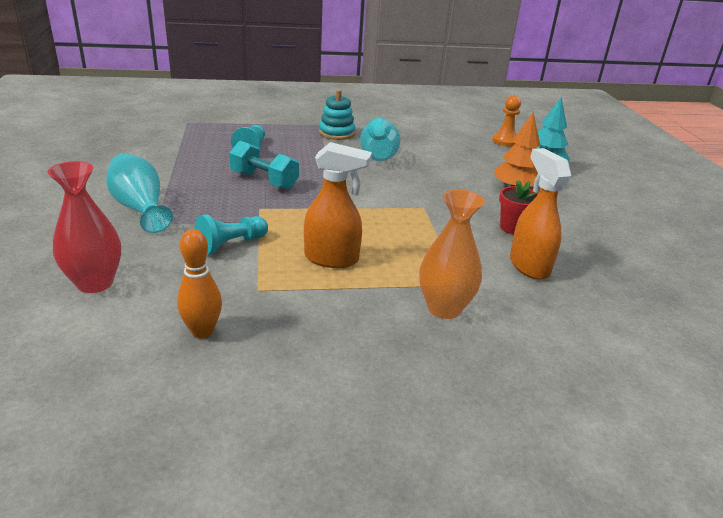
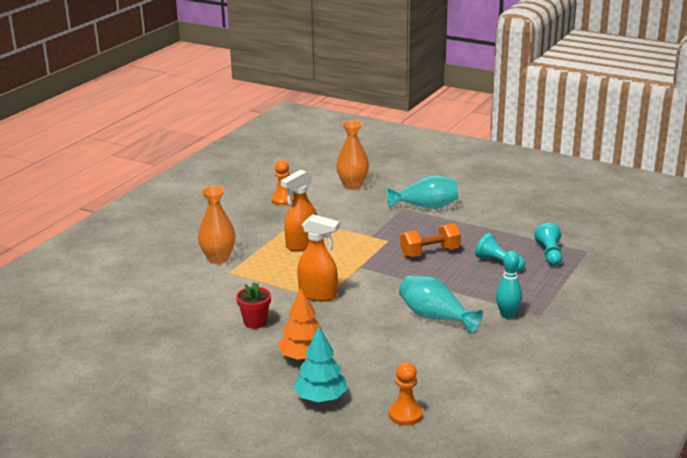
camera: 130 degrees right, 5 degrees down
(95, 283) = (352, 185): red vase -> orange vase
(202, 331) = (283, 200): orange bowling pin -> orange pawn
(231, 244) = (352, 222): turquoise pawn -> turquoise pawn (549, 254)
(264, 181) = (430, 253): turquoise dumbbell -> orange dumbbell
(336, 133) = (507, 315): turquoise stacking toy -> turquoise bowling pin
(528, 266) = (212, 303): orange spray bottle -> orange spray bottle (318, 295)

